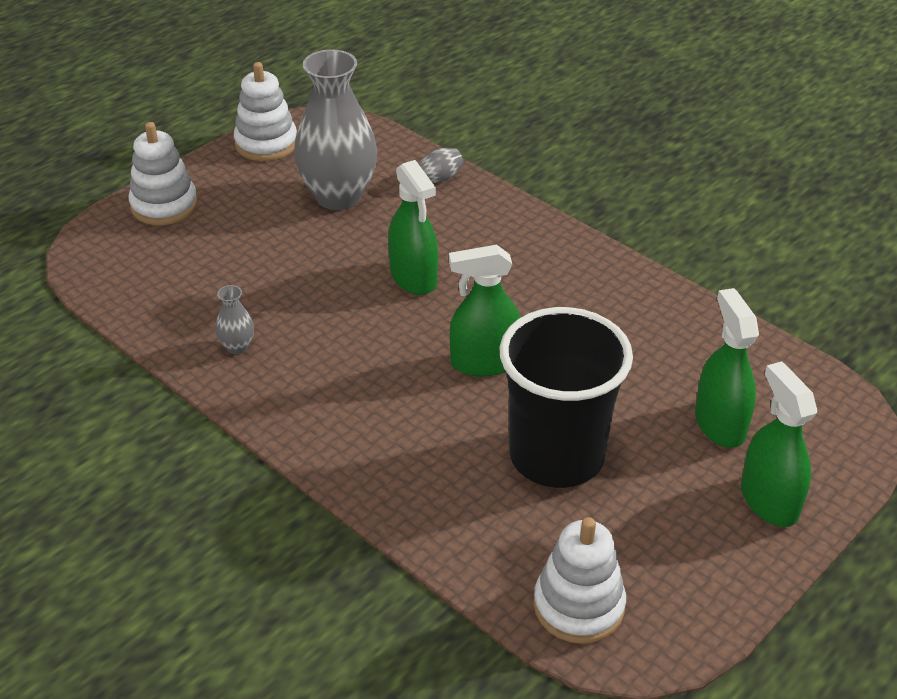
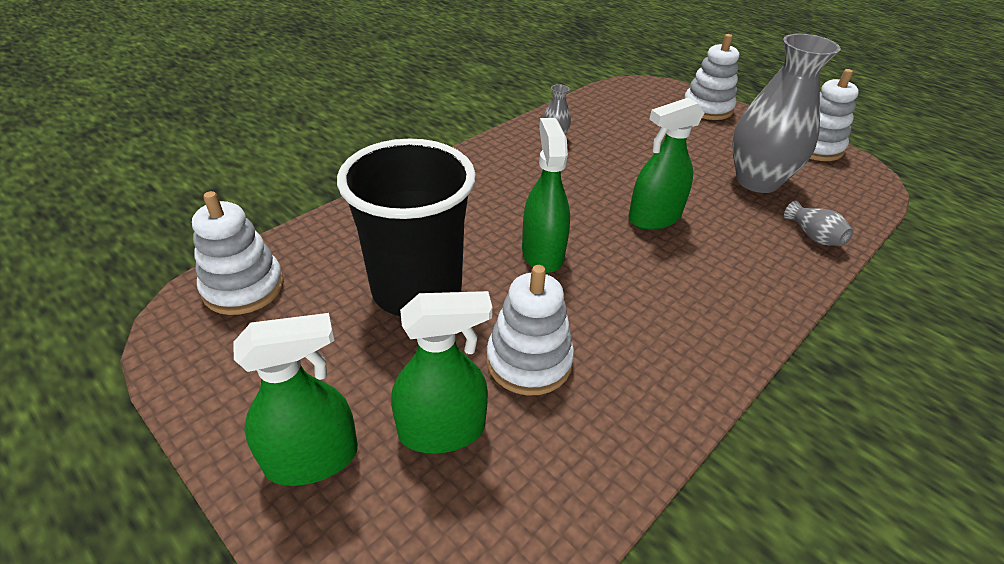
camera: 90 degrees right, 0 degrees up
(634, 373) = (529, 361): none -> white stacking toy

